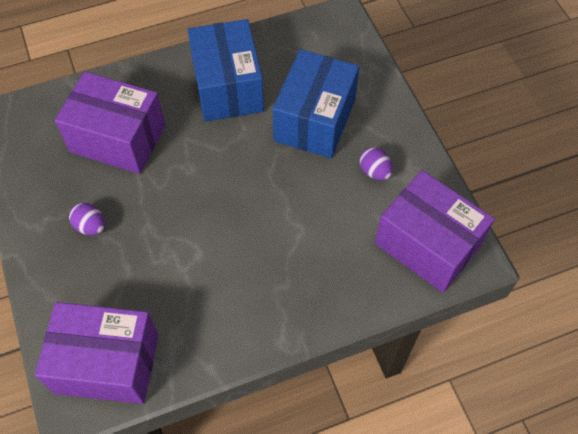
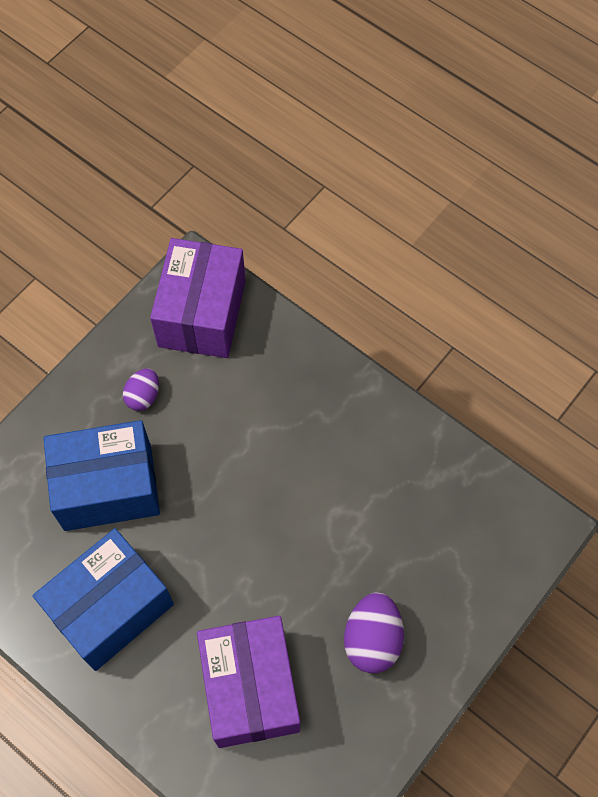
camera: 120 degrees left, 5 degrees up
(91, 226) = (372, 639): purple egg -> purple egg, size x1.61
(107, 363) = (493, 523): purple box -> none

